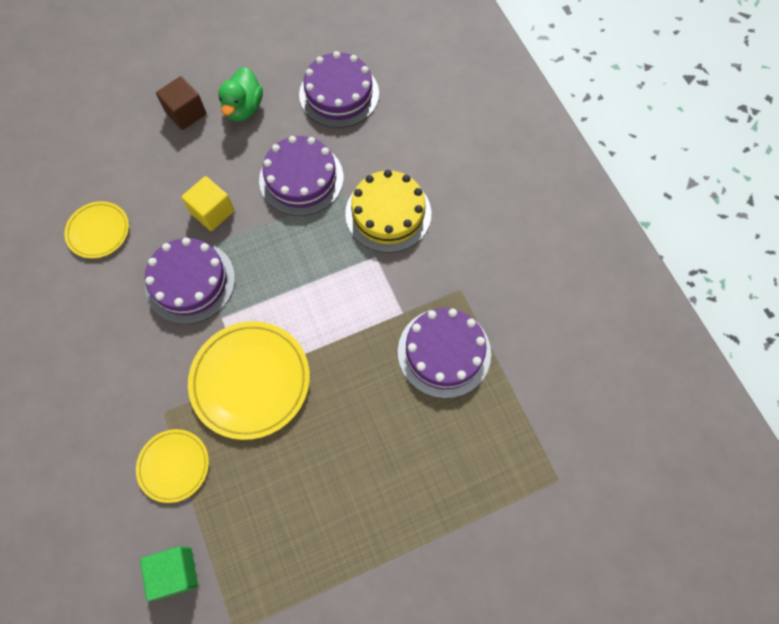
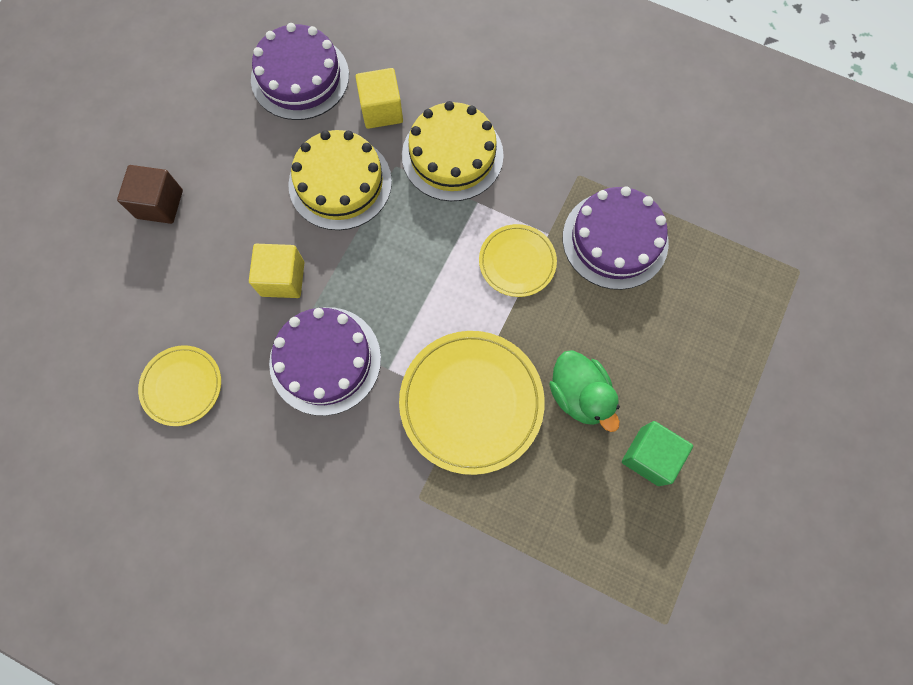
camera: 40 degrees left, 5 degrees up
(174, 466) = (475, 536): yellow plate -> yellow plate (517, 262)
(175, 572) = (567, 624): green cube -> green cube (649, 456)
(243, 108) = (216, 157): green duck -> green duck (579, 395)
(301, 178) = (340, 183): purple cake -> yellow cake
(370, 151) = (381, 110): none -> yellow cube

